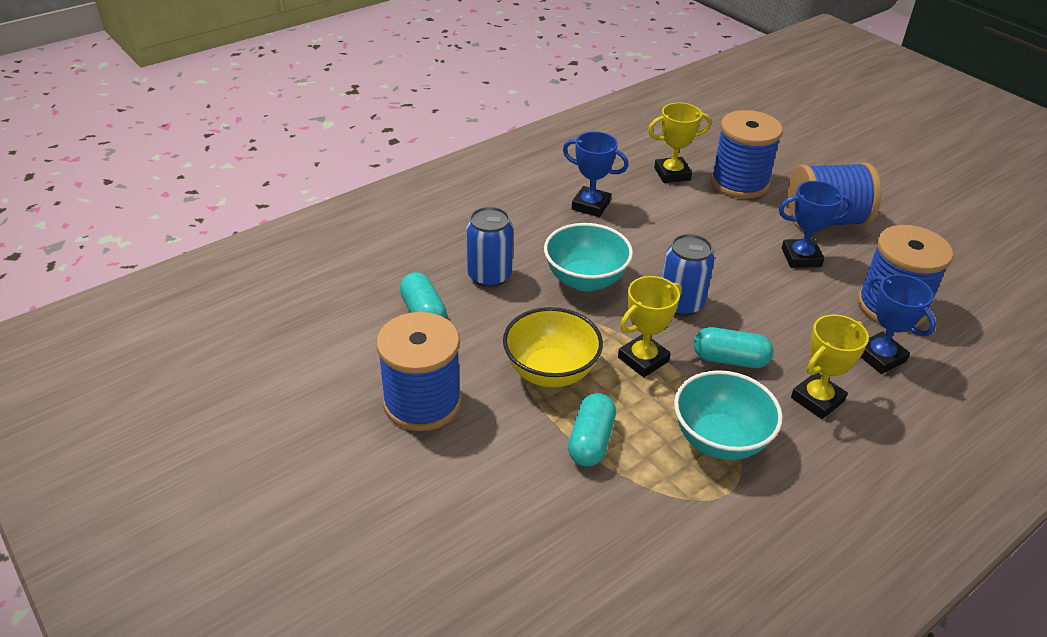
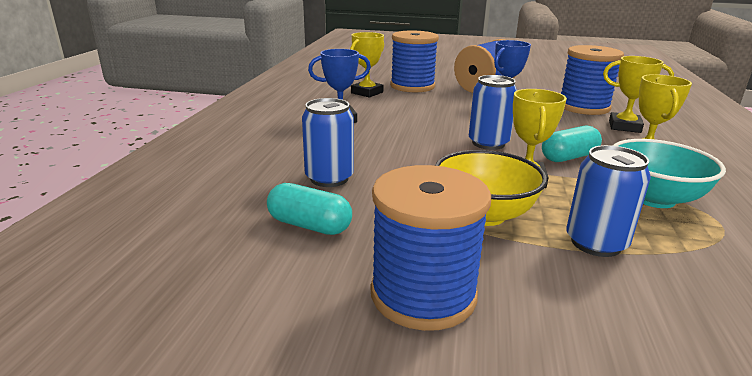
camera: 40 degrees left, 15 degrees down
(585, 280) = (406, 154): turquoise bowl -> none
(590, 441) = (596, 243): turquoise capsule -> blue can
(880, 357) = (624, 126): blue trophy -> yellow trophy

